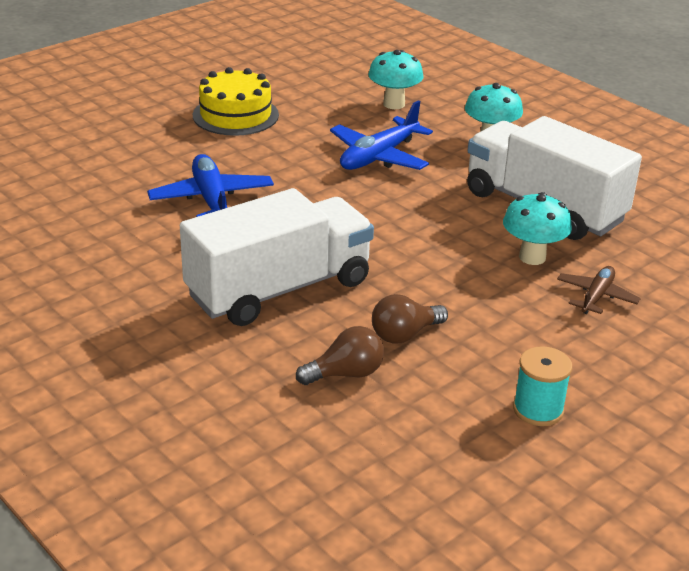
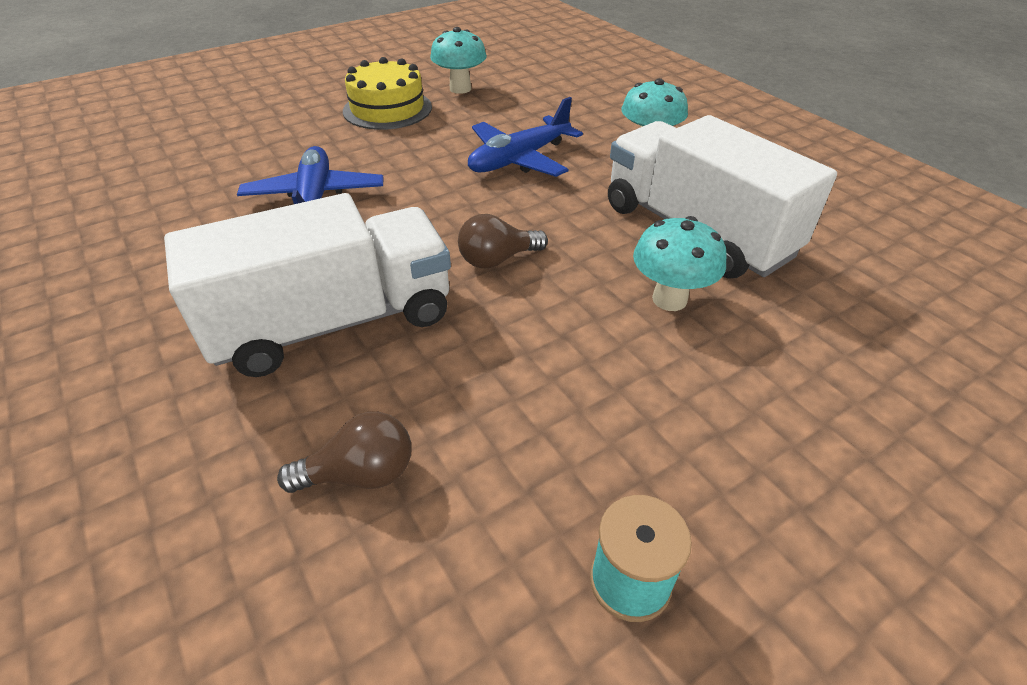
camera: 10 degrees right, 10 degrees up
(394, 104) = (554, 105): turquoise mushroom -> turquoise mushroom (460, 89)
(404, 334) = (467, 410): brown light bulb -> brown light bulb (497, 259)
(596, 296) = (748, 368): brown plane -> none

